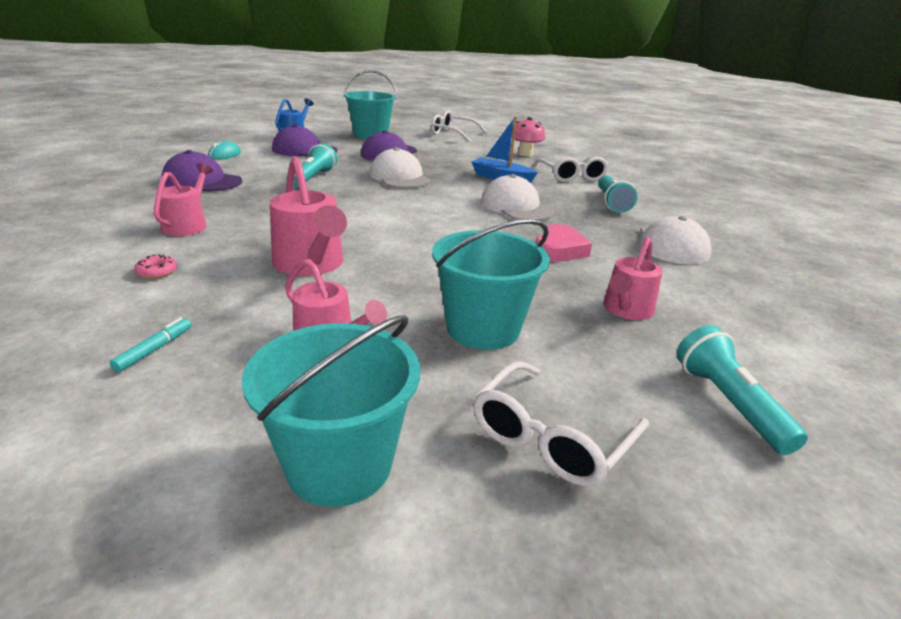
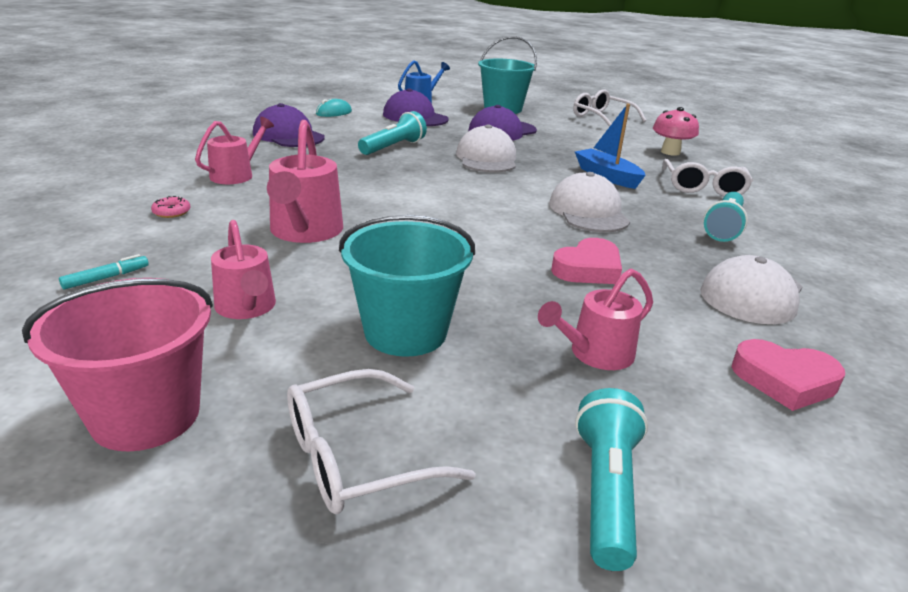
camera: 25 degrees right, 0 degrees up
(339, 464) = (146, 415): turquoise bucket -> pink bucket
(745, 298) = (784, 381): none -> pink heart

